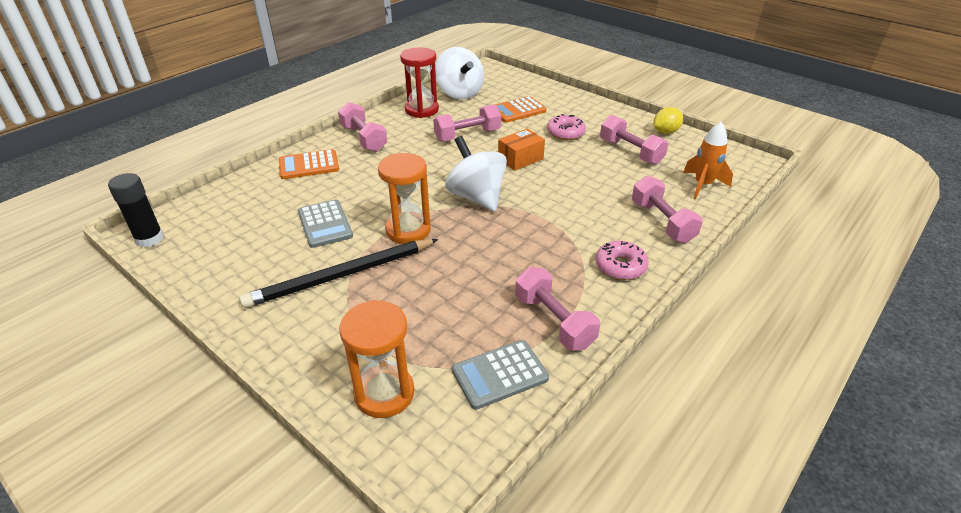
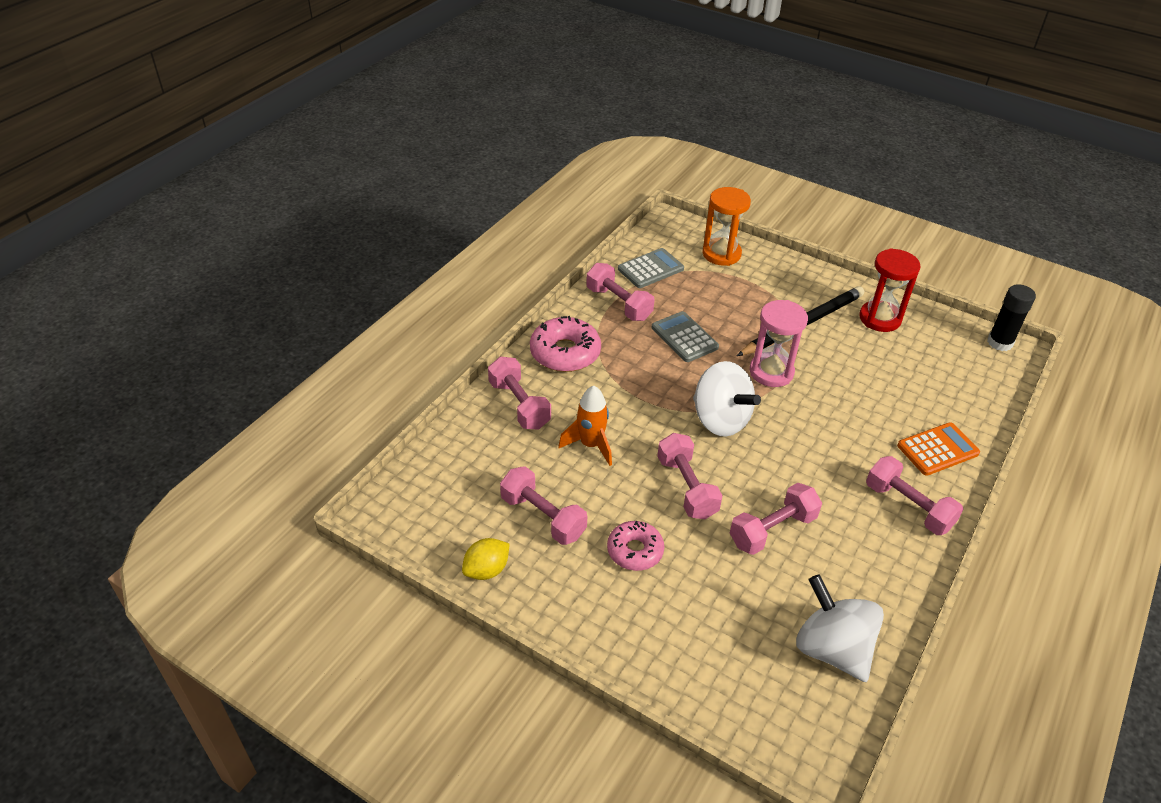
camera: 170 degrees right, 5 degrees up
(325, 224) = (855, 372): grey calculator -> grey calculator (684, 337)
(408, 230) = (771, 372): orange hourglass -> pink hourglass
(422, 110) = (868, 588): red hourglass -> red hourglass (880, 318)
(517, 110) = (718, 604): orange calculator -> none
(520, 159) = (686, 487): orange box -> pink dumbbell
(620, 266) = (565, 353): pink donut -> pink donut, size x1.51
(702, 185) = (461, 463): orange rocket -> orange rocket (591, 445)

